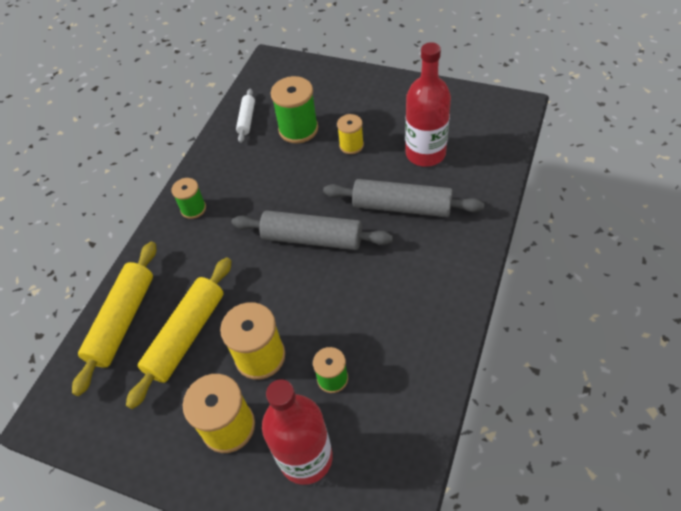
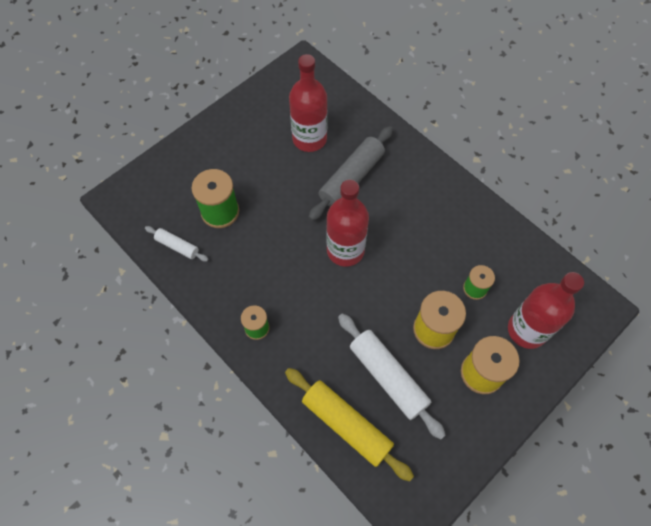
camera: 70 degrees left, 10 degrees up
(186, 335) = (388, 377): yellow rolling pin -> white rolling pin
(312, 238) = (345, 250): grey rolling pin -> red bottle
(351, 145) = (266, 182): yellow spool -> none

